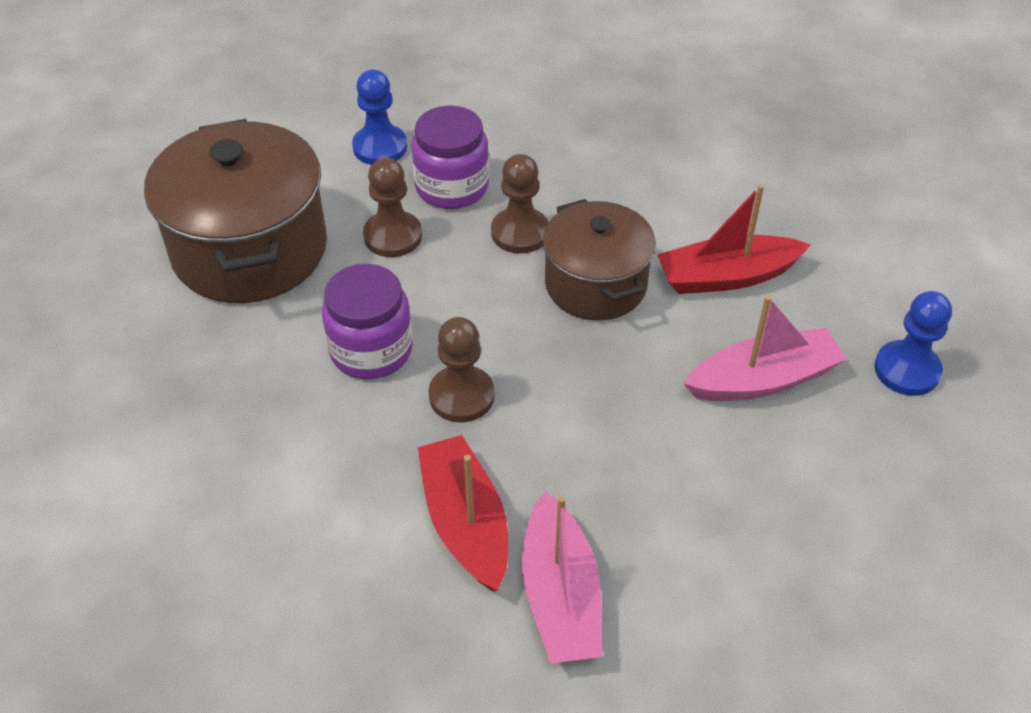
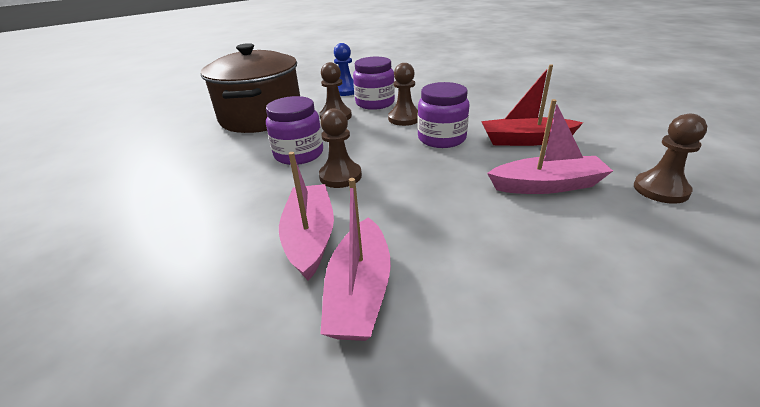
camera: 15 degrees right, 15 degrees down
(465, 523) = (310, 237): red boat -> pink boat
(595, 285) = (441, 138): brown pot -> purple jar
(907, 370) = (660, 189): blue pawn -> brown pawn

